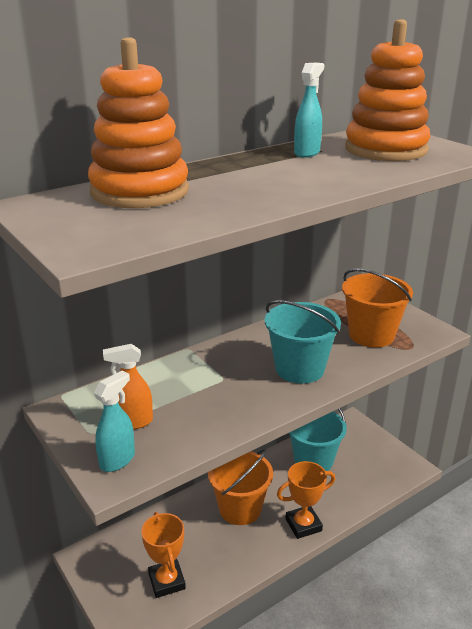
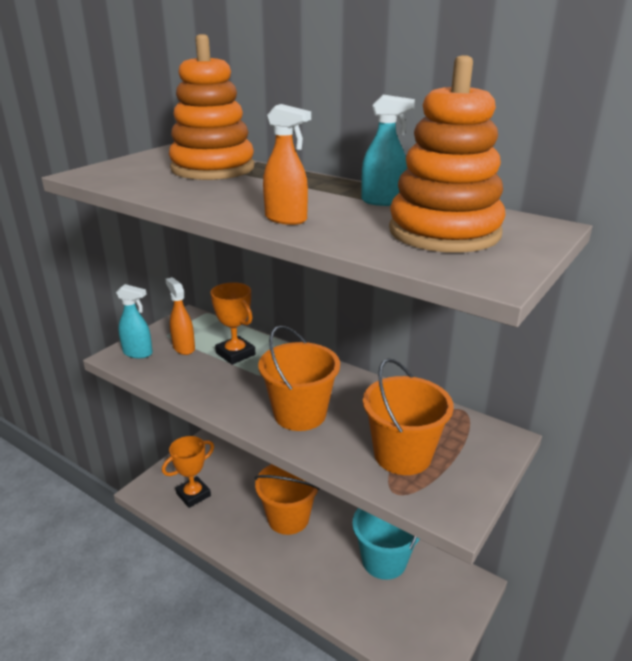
camera: 70 degrees right, 0 degrees up
(299, 369) = (300, 414): turquoise bucket -> orange bucket
(303, 525) = (287, 572): orange trophy -> orange trophy (235, 354)
(332, 182) = (286, 219): none -> orange spray bottle

